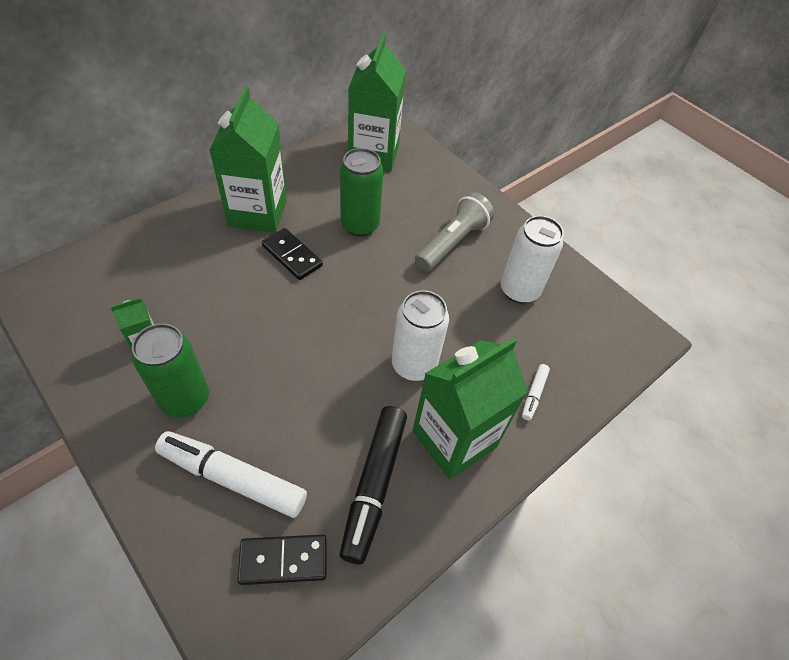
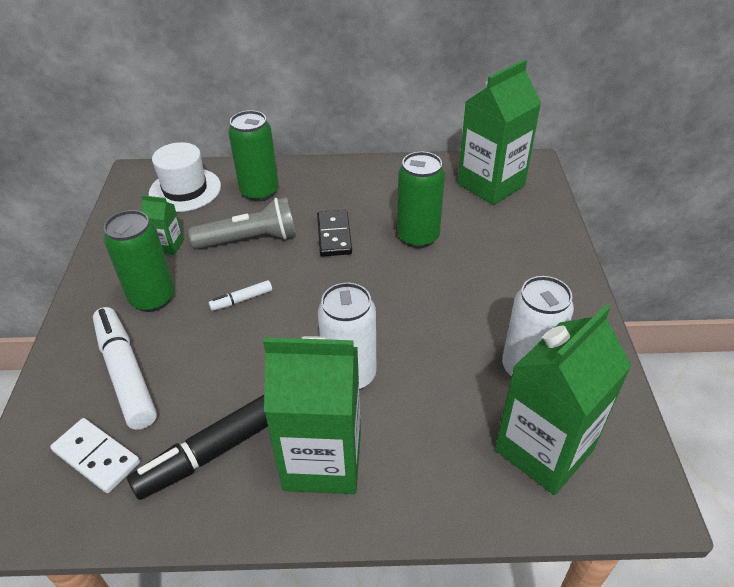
camera: 45 degrees right, 10 degrees down
(102, 278) = (185, 190): none -> white hat
(183, 246) = (259, 192): none -> green can
(258, 212) = (339, 191): green carton -> green carton (544, 449)
(283, 560) = (96, 457): black domino -> white domino
(452, 243) = (495, 291): grey flashlight -> grey flashlight (249, 239)
(534, 394) = (444, 472): white marker -> white marker (241, 300)

